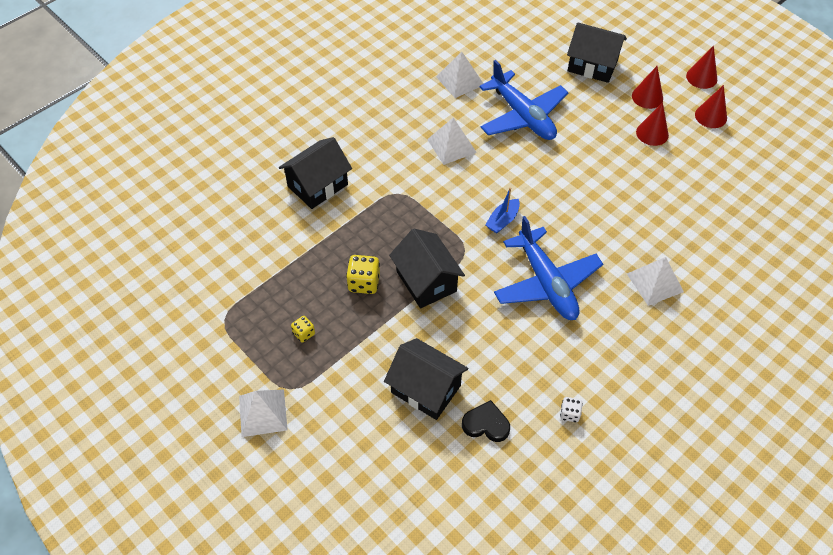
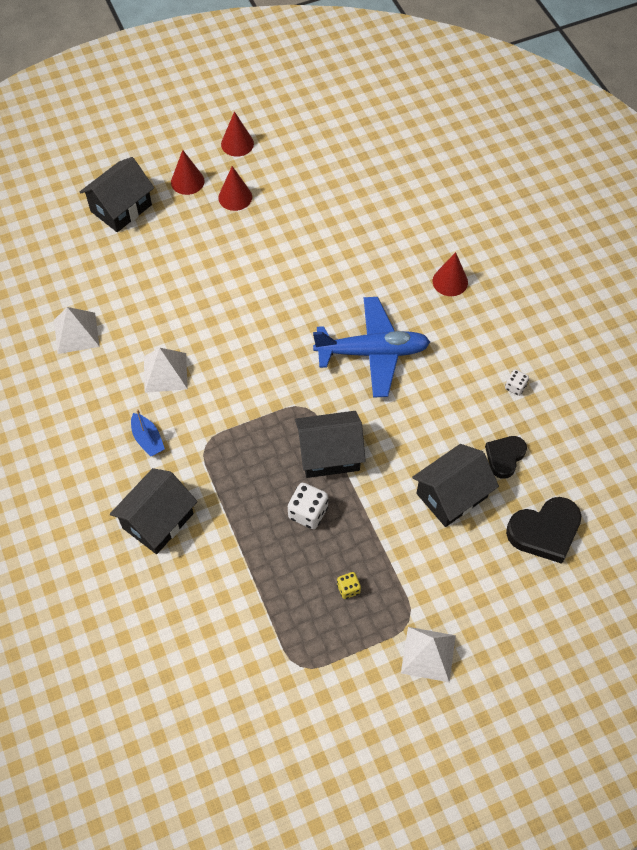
camera: 70 degrees left, 5 degrees up
(317, 185) = (158, 520): black house -> black house turned 60 degrees clockwise
(364, 283) = (308, 512): yellow dice -> white dice
(420, 481) = (544, 531): none -> black heart
(502, 220) = (284, 361): blue boat -> blue boat (147, 439)
(522, 116) = (157, 294): blue plane -> none
(654, 282) = (406, 268): white pyramid -> none
(701, 77) = (185, 129): red cone -> red cone (450, 281)

